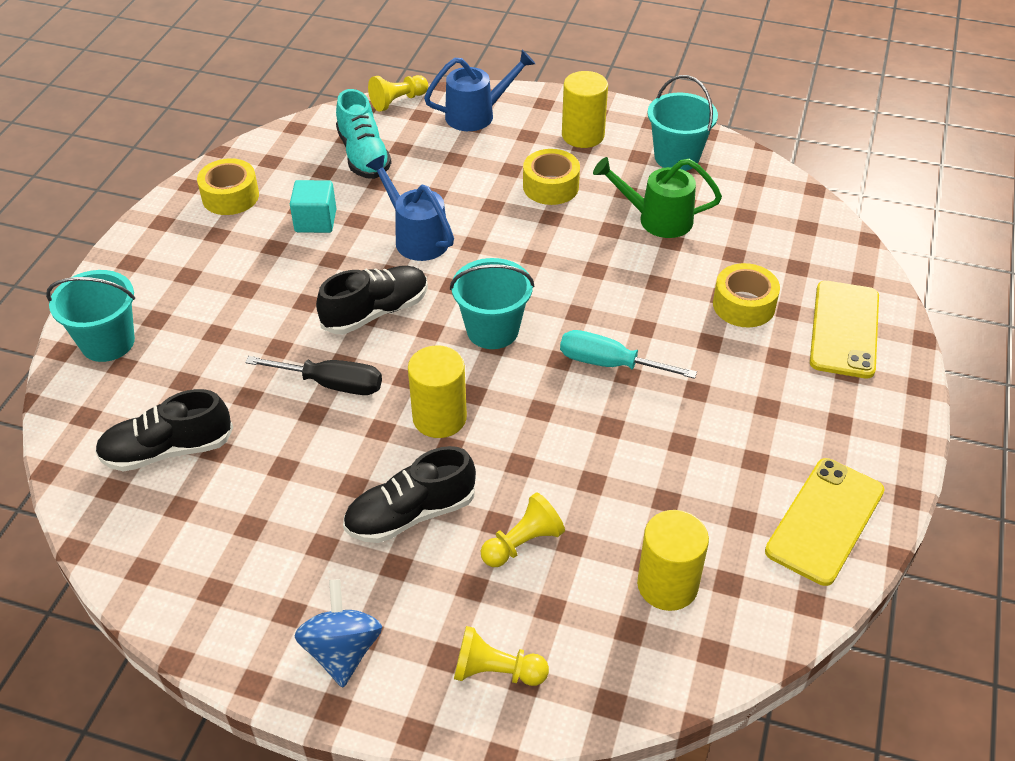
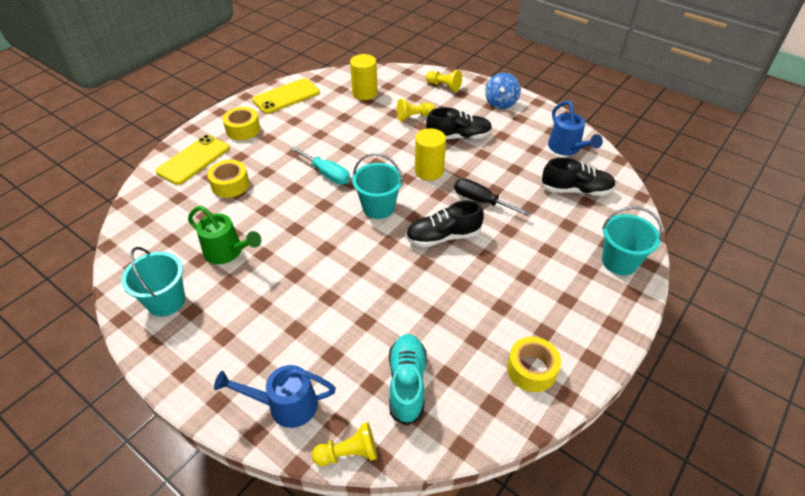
camera: 160 degrees left, 0 degrees up
(315, 221) = (465, 321): turquoise cube -> none
(416, 237) = (396, 285): blue watering can -> blue watering can (567, 148)
(550, 186) = (277, 302): yellow tape -> yellow tape (243, 129)
(583, 135) = (215, 348): yellow cylinder -> none

